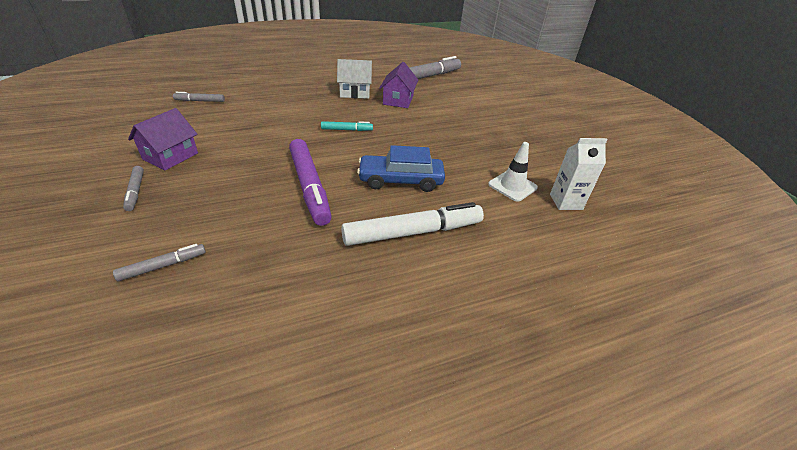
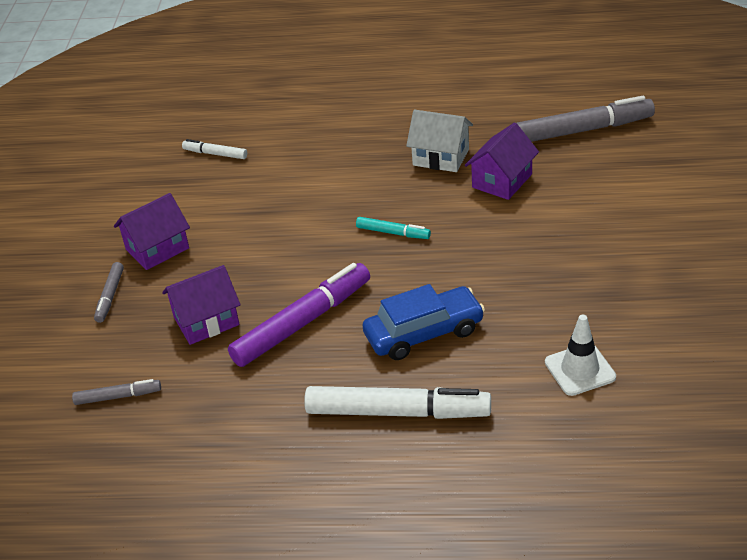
camera: 30 degrees right, 0 degrees up
(200, 101) = (215, 154): grey marker -> white marker
(230, 196) = (206, 321): none -> purple house
(309, 187) = (302, 323): purple marker -> purple marker turned 135 degrees counterclockwise
(400, 180) = (424, 333): blue car -> blue car turned 135 degrees clockwise
(566, 202) = (643, 410): white carton -> none

